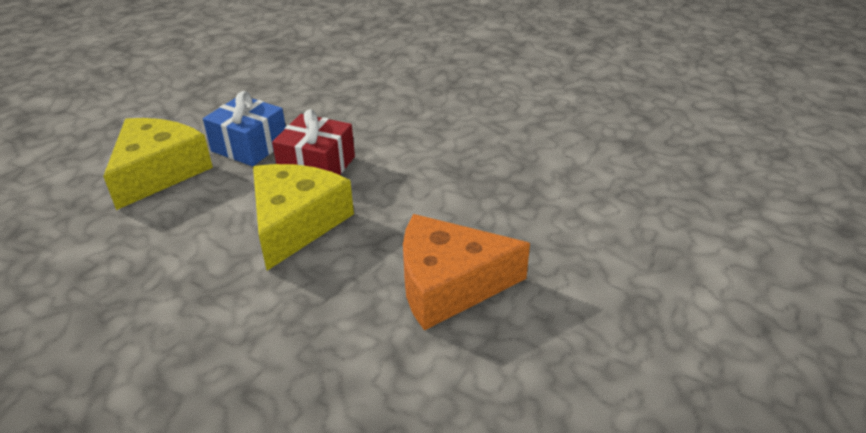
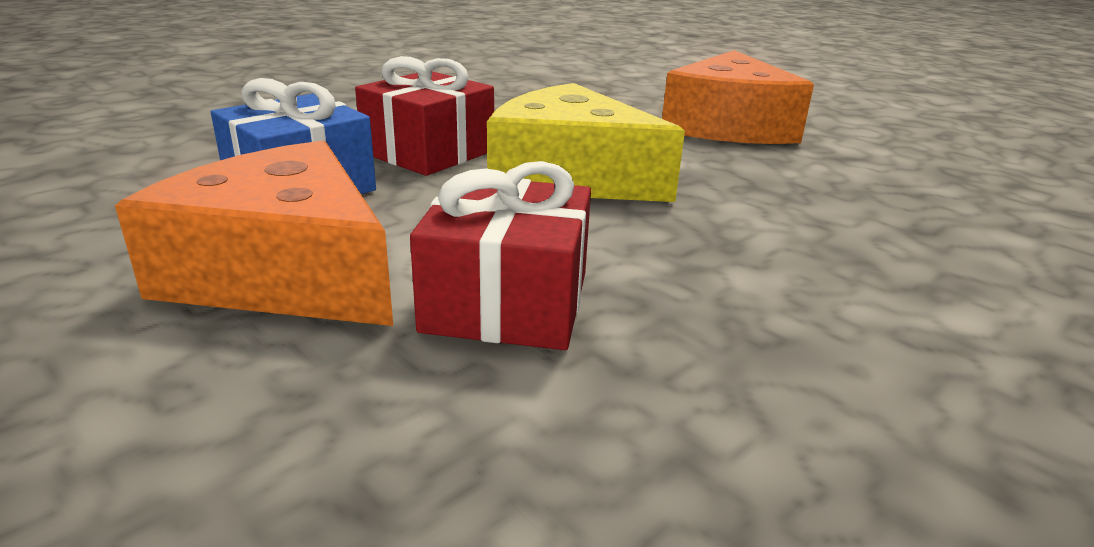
camera: 75 degrees left, 10 degrees down
(136, 233) = (507, 301): none -> red gift
(158, 172) = (285, 273): yellow cheese -> orange cheese

